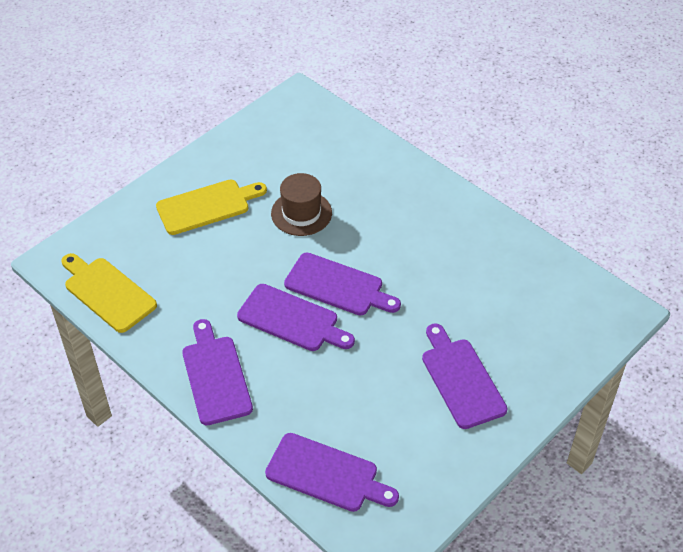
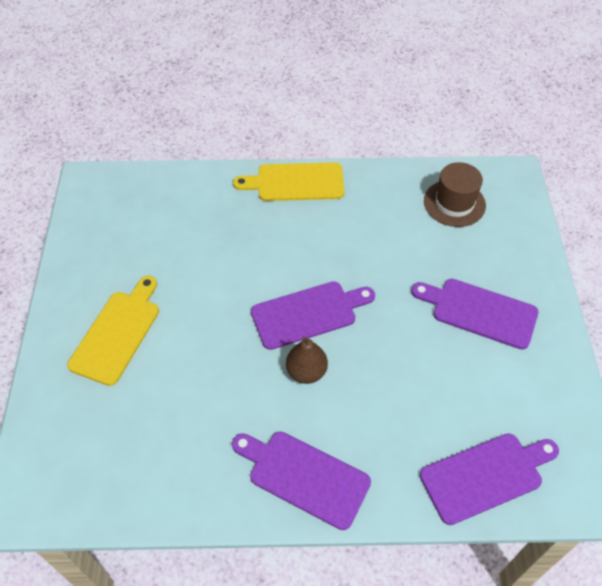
camera: 45 degrees left, 5 degrees up
(107, 292) = (115, 489): yellow cutting board -> yellow cutting board (295, 182)
(292, 319) = (306, 372): purple cutting board -> brown pear
(301, 213) = (207, 277): brown hat -> brown hat (454, 203)

